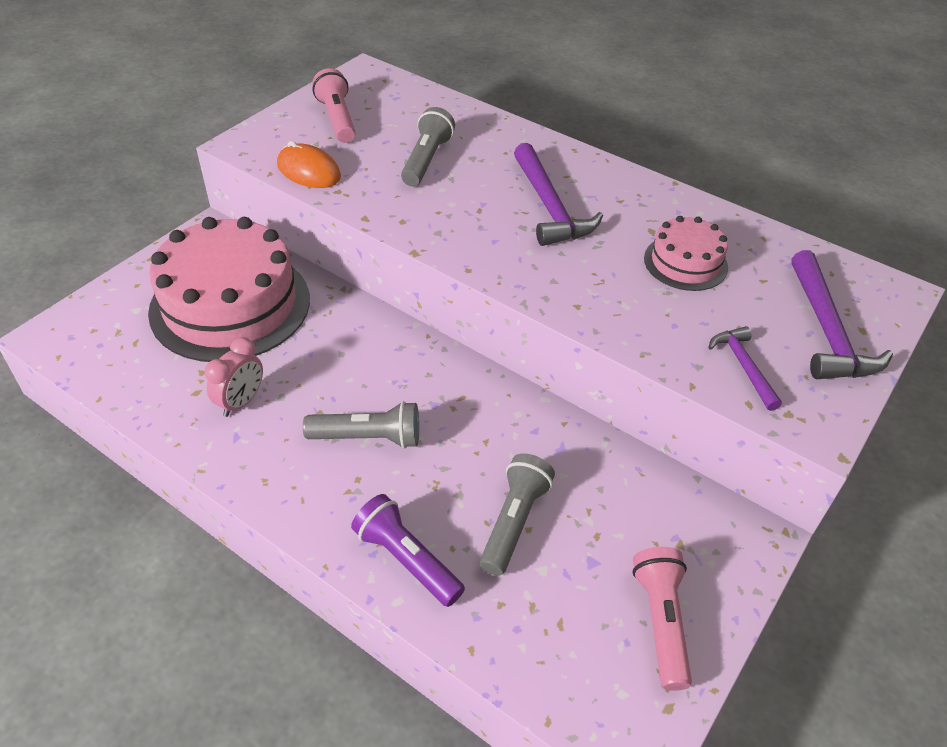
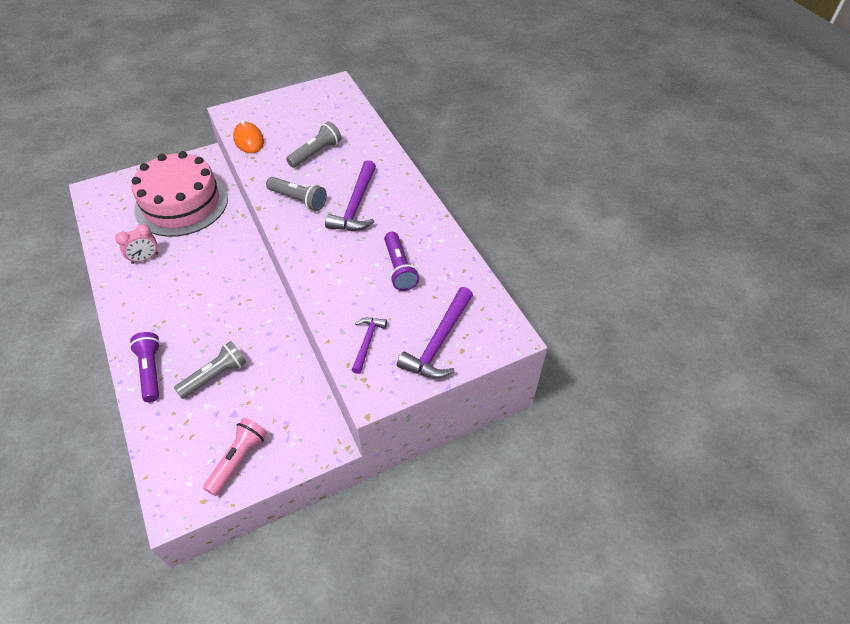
camera: 30 degrees right, 5 degrees up
(337, 119) = (292, 111): pink flashlight -> none
(368, 438) = (186, 302): grey flashlight -> grey flashlight (298, 200)
(685, 262) = (399, 268): pink cake -> purple flashlight

